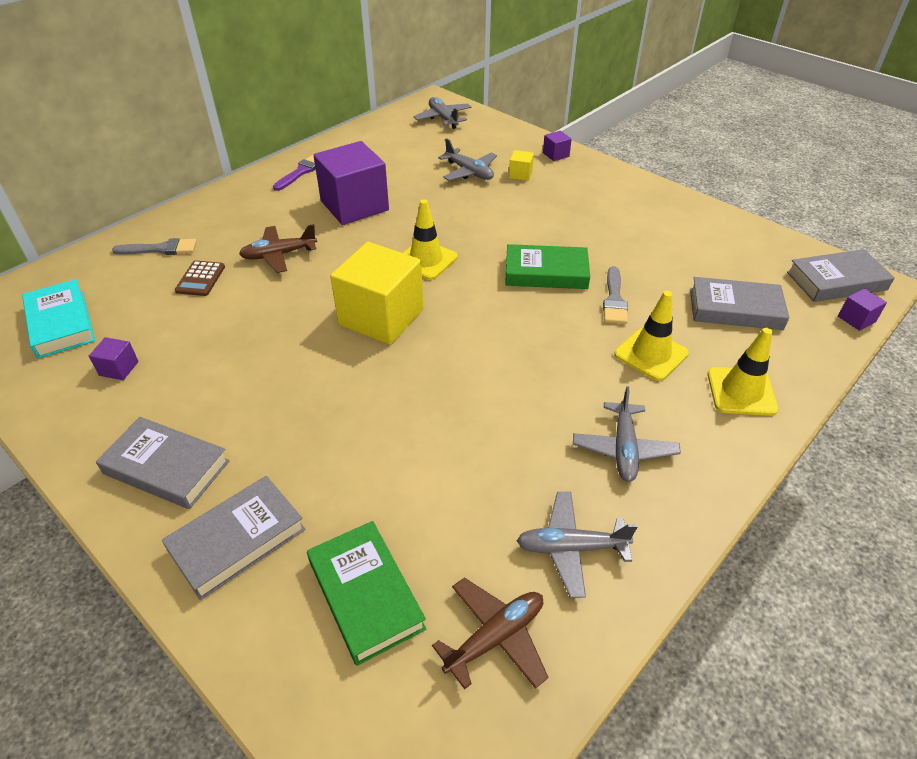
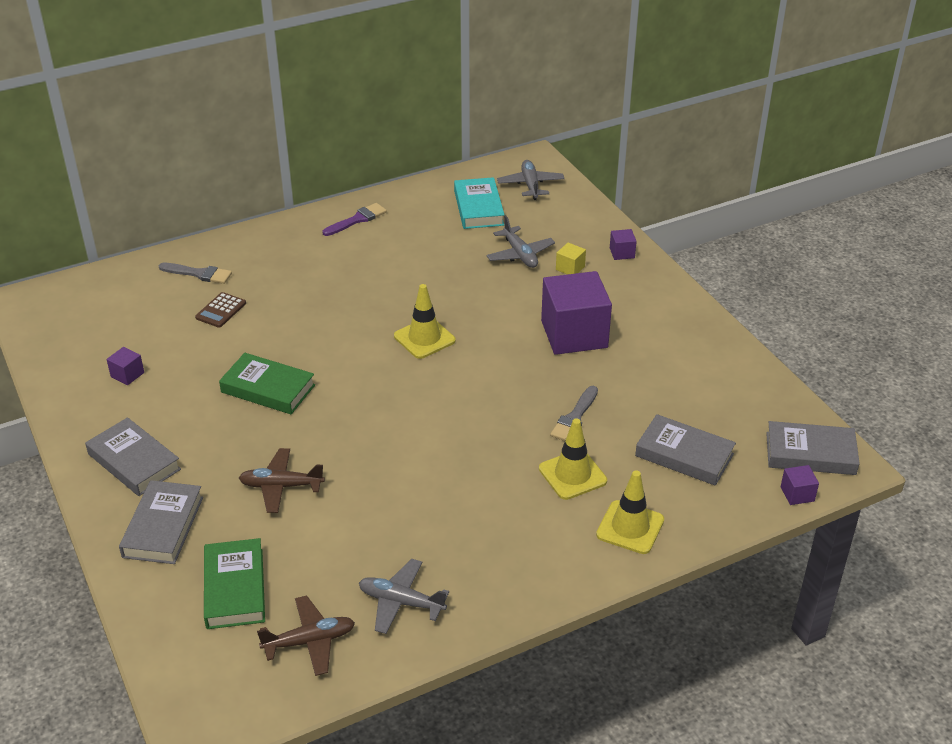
camera: 20 degrees right, 5 degrees down
(61, 323) = (96, 325): turquoise book -> turquoise book (478, 208)
(237, 540) = (163, 527): grey book -> grey book turned 60 degrees counterclockwise
(279, 255) = (297, 303): brown plane -> brown plane (281, 486)
(354, 205) = (388, 267): purple cube -> purple cube (574, 334)
(381, 317) = (356, 382): yellow cube -> none
(546, 272) = (528, 376): green book -> green book (268, 389)
(624, 448) = (492, 544): grey plane -> none

